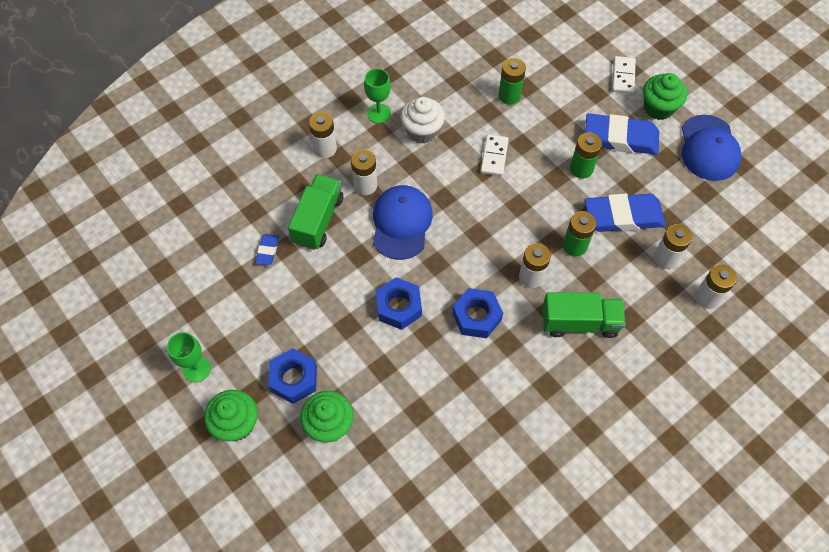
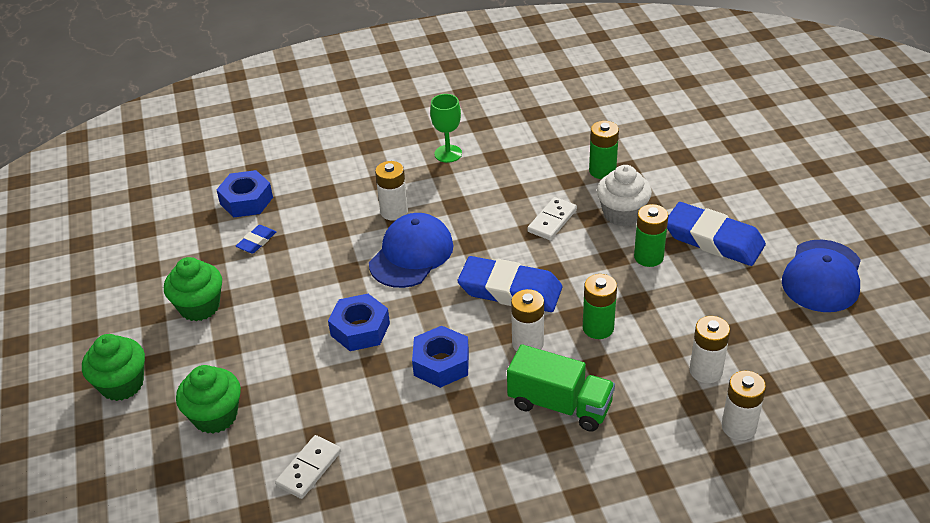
camera: 25 degrees right, 20 degrees down
(196, 369) = (117, 323): green goblet -> none
(294, 379) = (207, 362): blue nut -> blue nut (246, 201)
(318, 220) = (325, 229): green truck -> none
(325, 149) = (372, 170): white battery -> none
(422, 131) = (485, 179): white cupcake -> white cupcake (622, 214)
(623, 76) = (749, 183): white domino -> white domino (309, 469)
(623, 216) = (674, 315): blue eraser -> blue eraser (510, 290)
(658, 108) = (777, 222): green cupcake -> green cupcake (199, 307)

